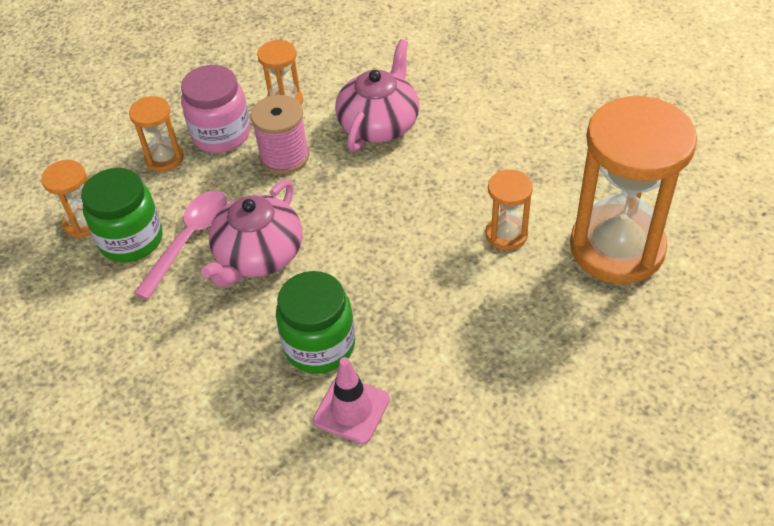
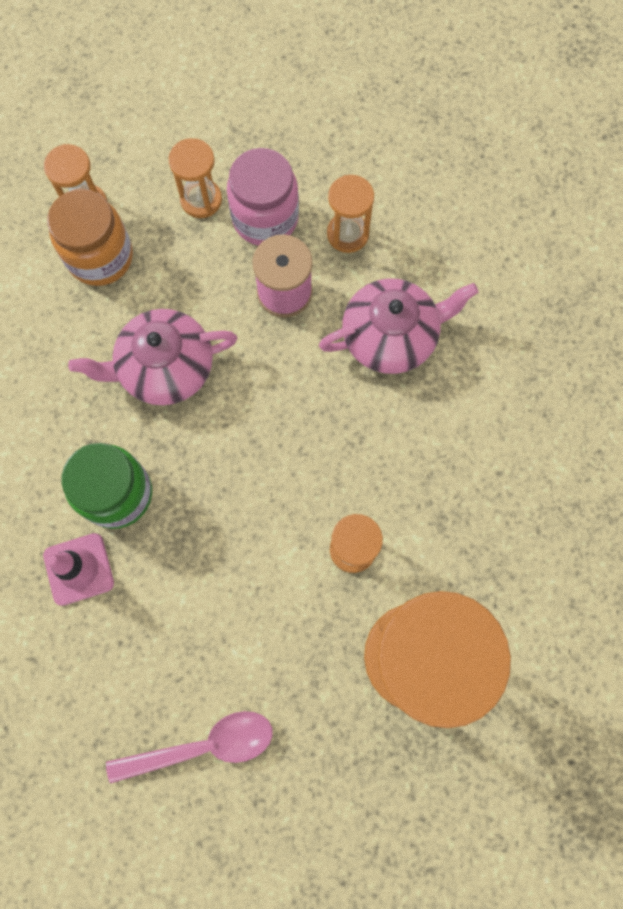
camera: 45 degrees right, 25 degrees up
(131, 239) = (100, 257): green jar -> orange jar
(189, 239) = (136, 300): pink spoon -> pink spoon (203, 745)

